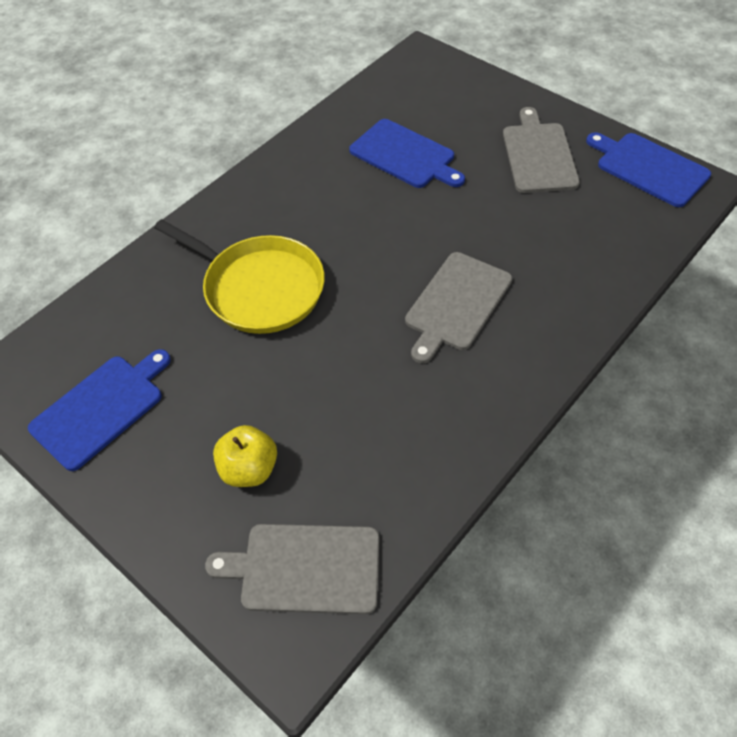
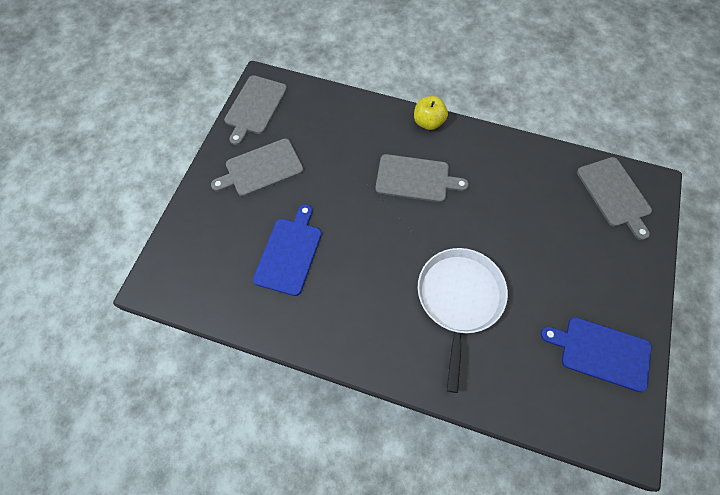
camera: 115 degrees left, 10 degrees up
(249, 469) = (583, 243): yellow apple -> yellow apple (428, 122)
(259, 288) = (459, 299): yellow pan -> white pan
(649, 168) = (255, 107): blue cutting board -> grey cutting board

